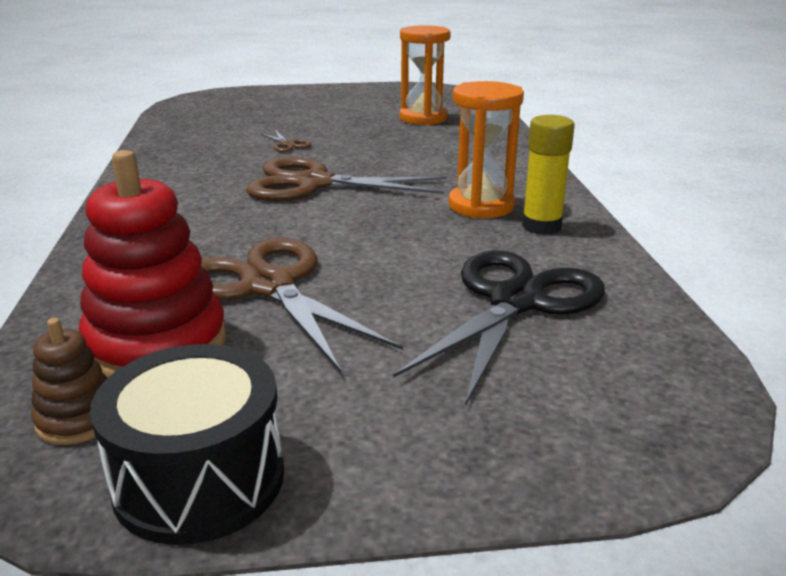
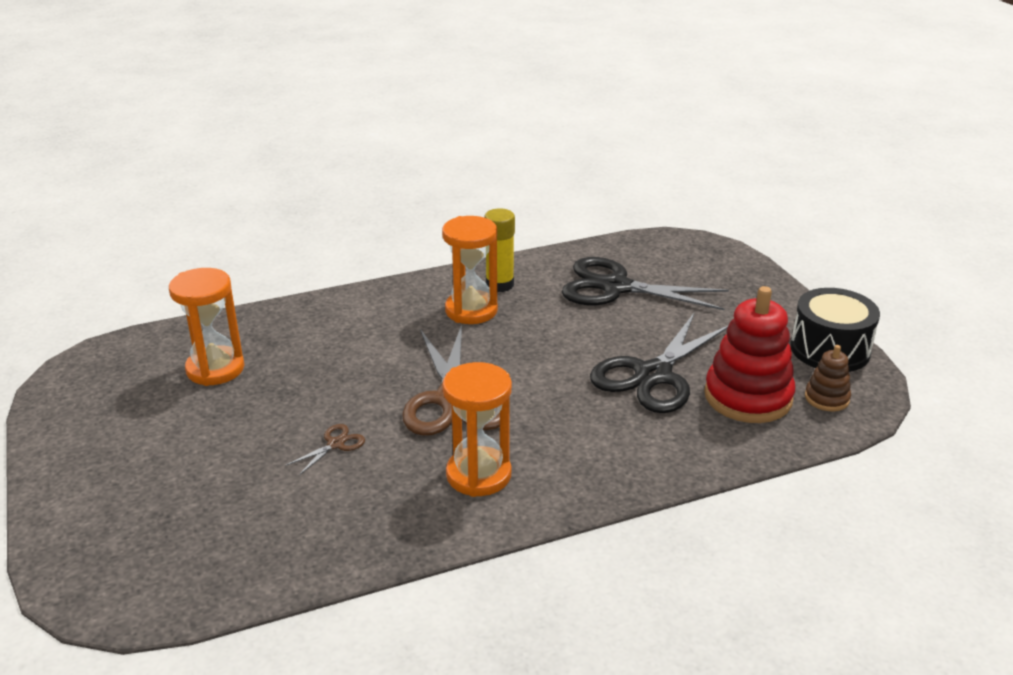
camera: 105 degrees left, 5 degrees up
(193, 183) = (478, 475): none -> orange hourglass
(269, 286) = (653, 375): brown scissors -> black scissors

